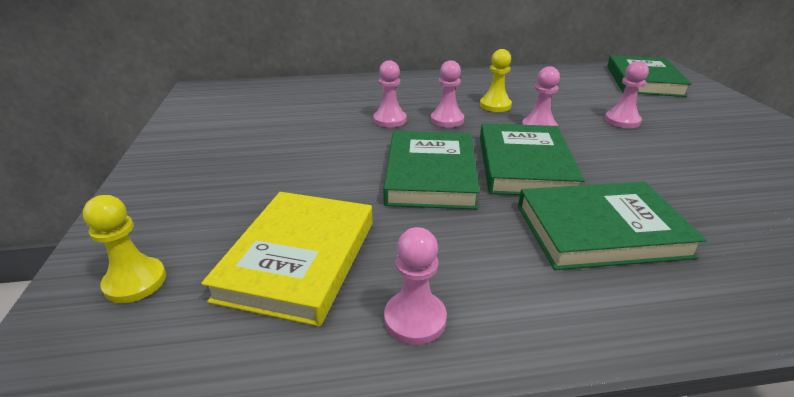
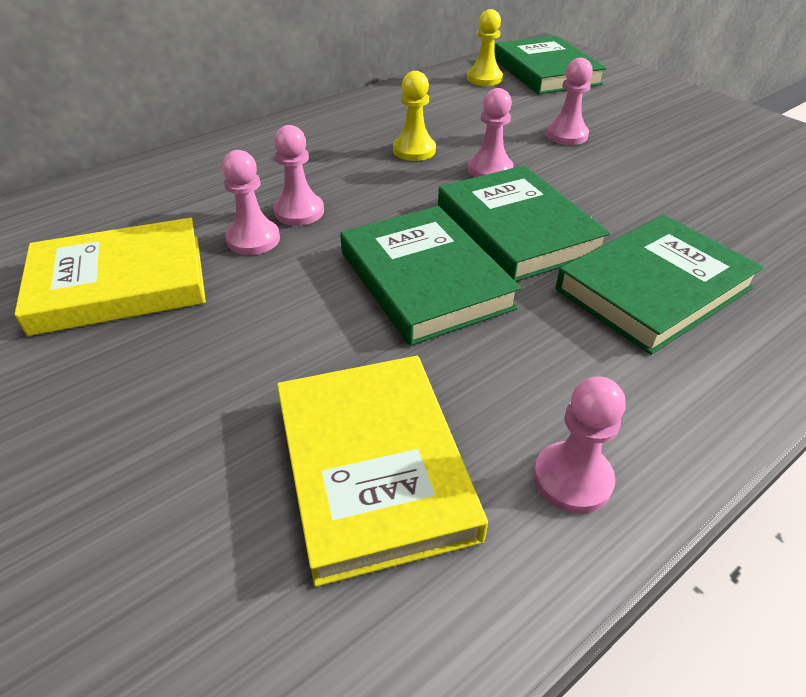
camera: 30 degrees left, 10 degrees up
(135, 282) = (174, 613): yellow pawn -> yellow pawn (484, 79)
(263, 128) = (119, 283): none -> yellow book
(447, 120) = (374, 190): pink pawn -> pink pawn (253, 239)

